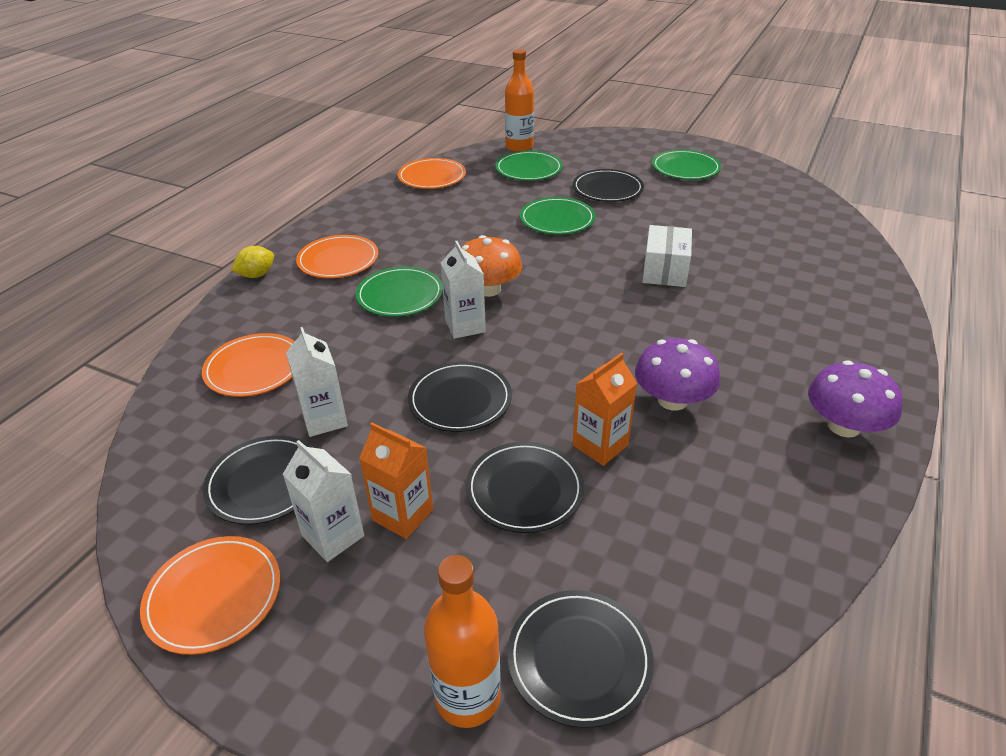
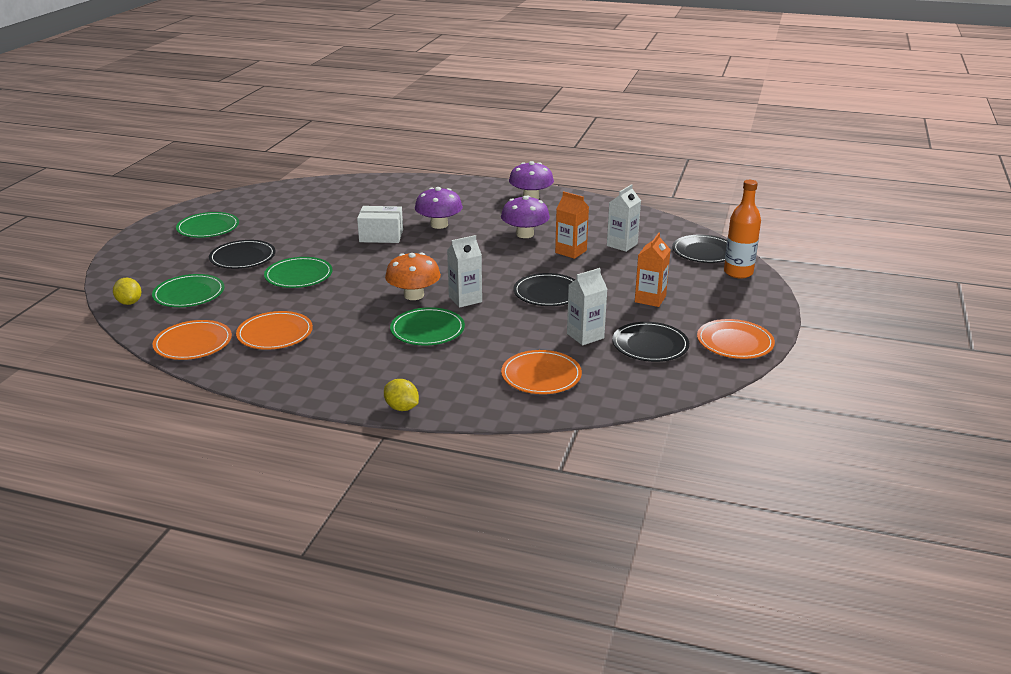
camera: 100 degrees left, 10 degrees down
(333, 536) = (676, 316): white carton -> white carton (622, 245)
(338, 260) = (371, 368): orange plate -> orange plate (275, 334)
(519, 147) = (129, 302): orange bottle -> yellow lemon
(524, 490) = (614, 269): black plate -> none
(705, 317) = (439, 225): none -> purple mushroom

